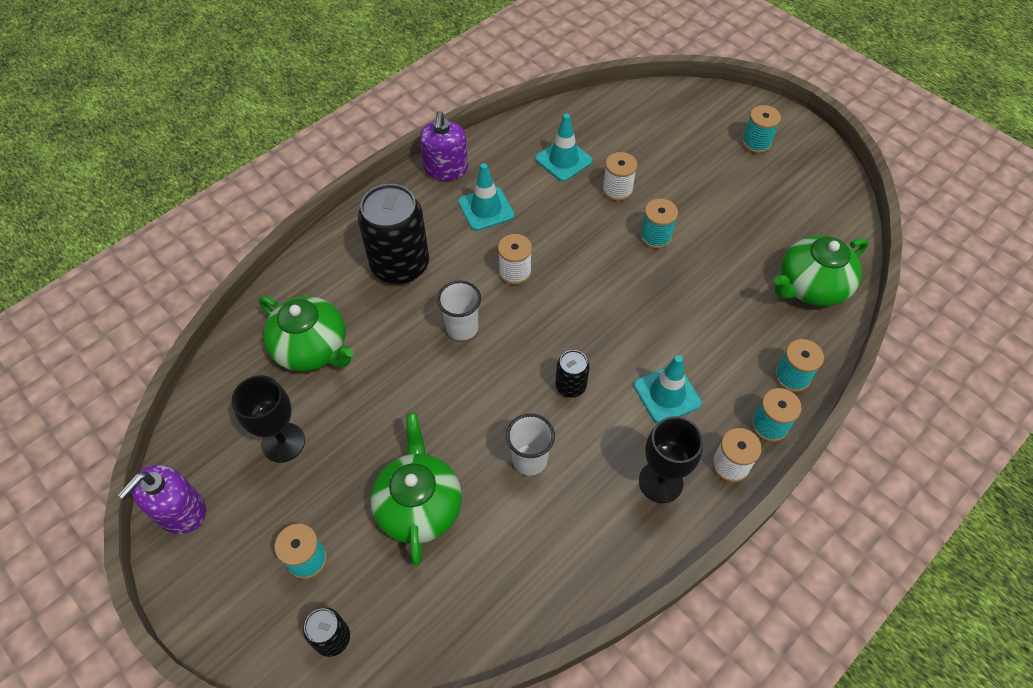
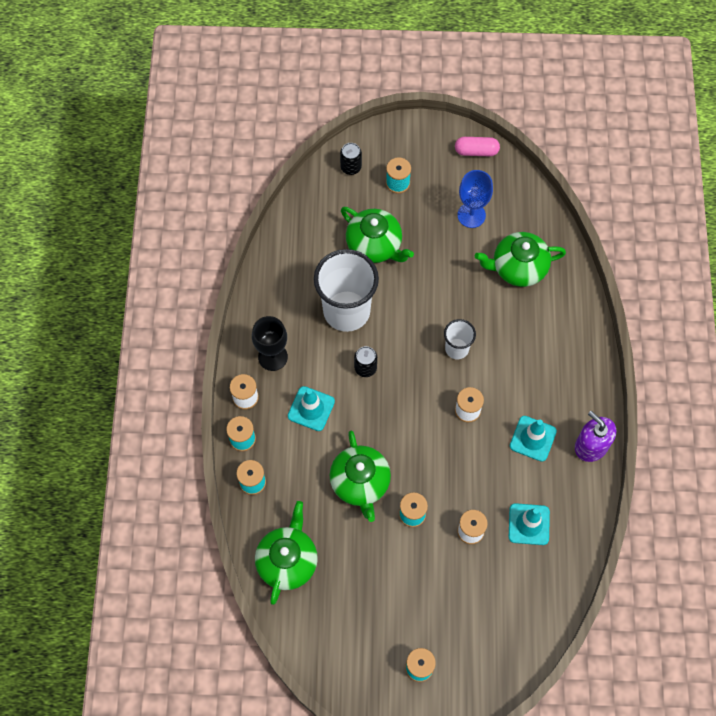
camera: 135 degrees right, 10 degrees up
(181, 511) = (476, 151): purple soap dispenser -> pink capsule
(283, 442) = (471, 215): black goblet -> blue goblet
(400, 265) = (534, 354): black can -> none
(529, 460) = (346, 311): white cup -> white cup, size x1.99
(680, 293) = (360, 483): none -> green teapot

